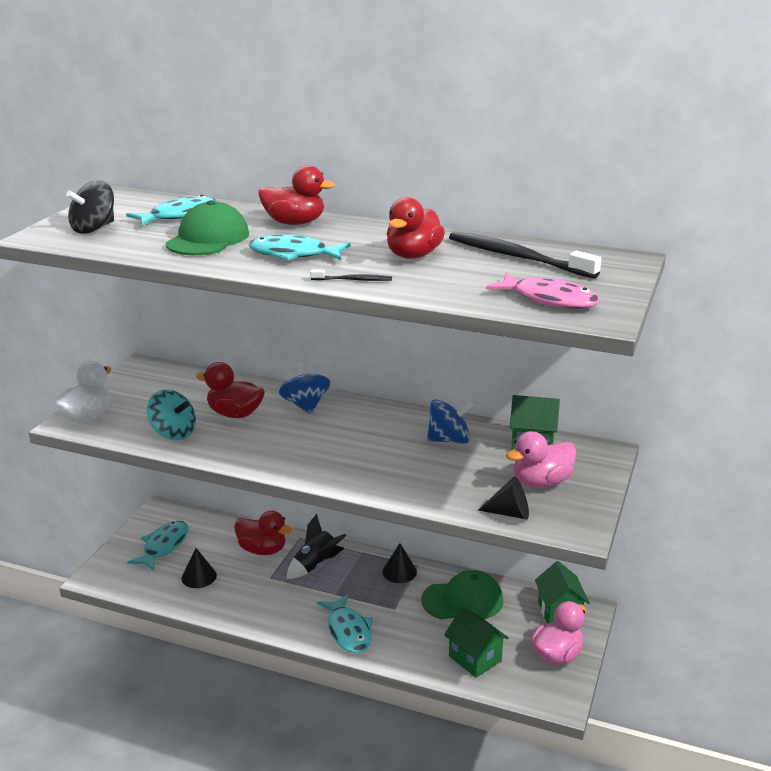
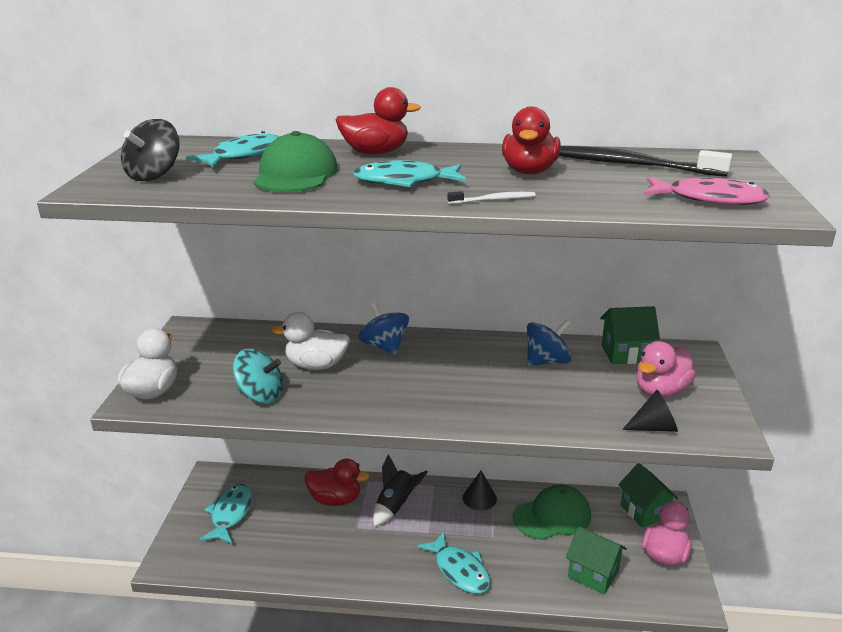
camera: 15 degrees left, 0 degrees up
(199, 576) = (281, 541): black cone -> none
(235, 414) = (316, 365): red duck -> white duck
(353, 280) = (493, 200): black toothbrush -> white toothbrush

